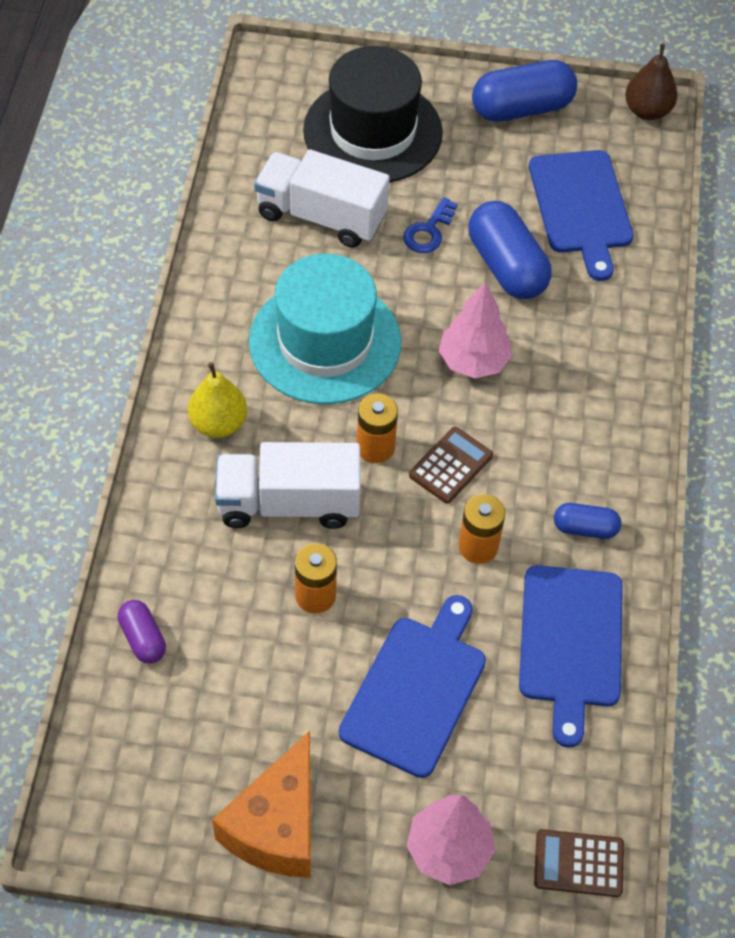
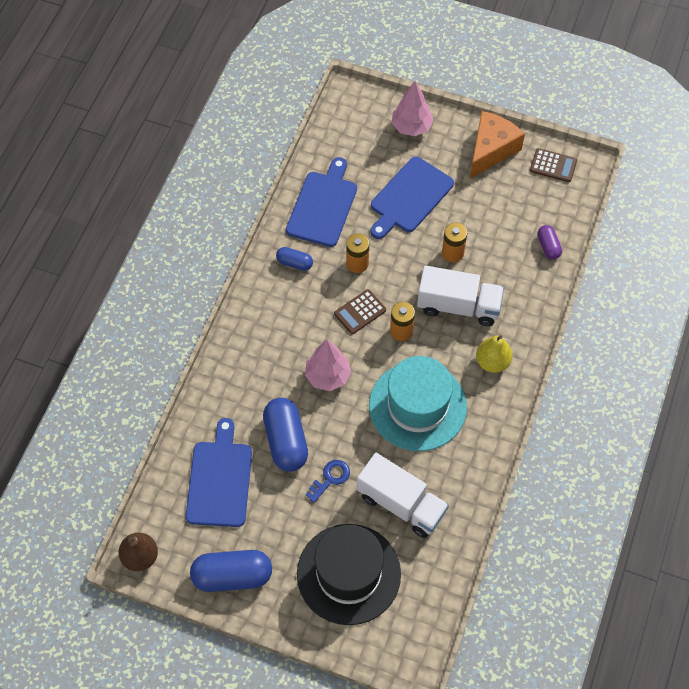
camera: 165 degrees left, 5 degrees up
(578, 863) = (352, 111): brown calculator -> brown calculator (553, 166)

